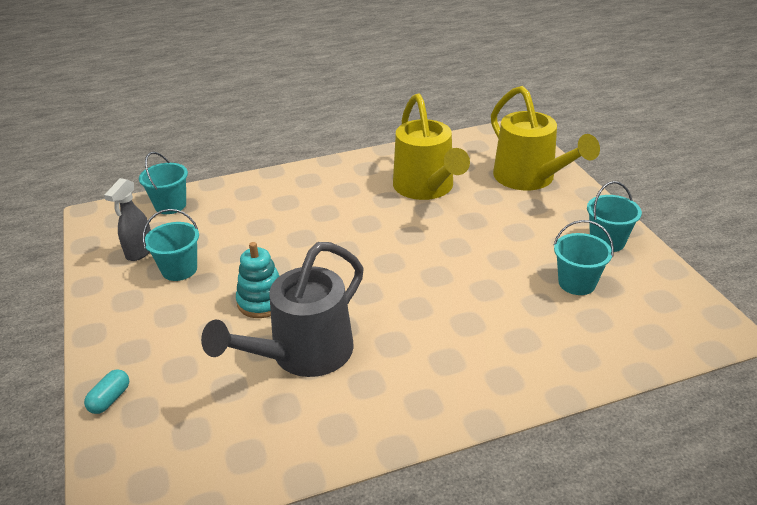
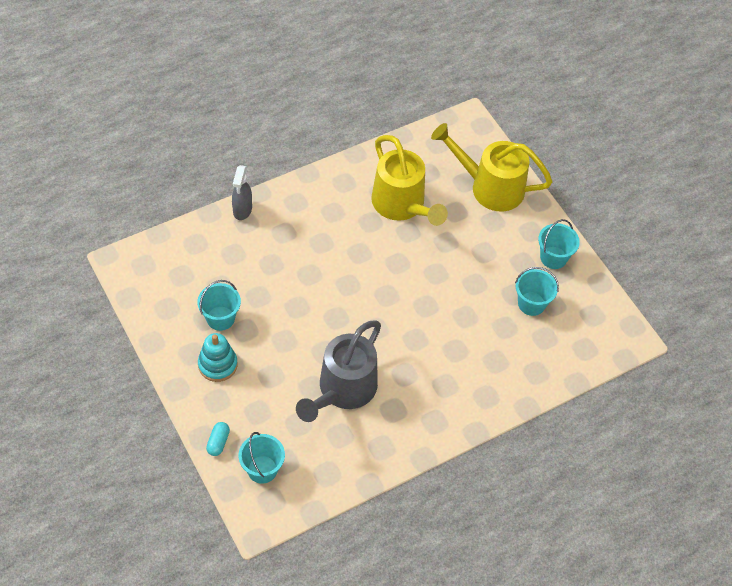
camera: 15 degrees left, 20 degrees up
(139, 252) = (179, 302): grey spray bottle -> grey spray bottle (242, 210)
(170, 205) = (183, 244): turquoise bucket -> turquoise bucket (262, 469)
(262, 301) = (298, 345): turquoise stacking toy -> turquoise stacking toy (217, 365)
(530, 179) = (489, 187): yellow watering can -> yellow watering can turned 150 degrees clockwise

